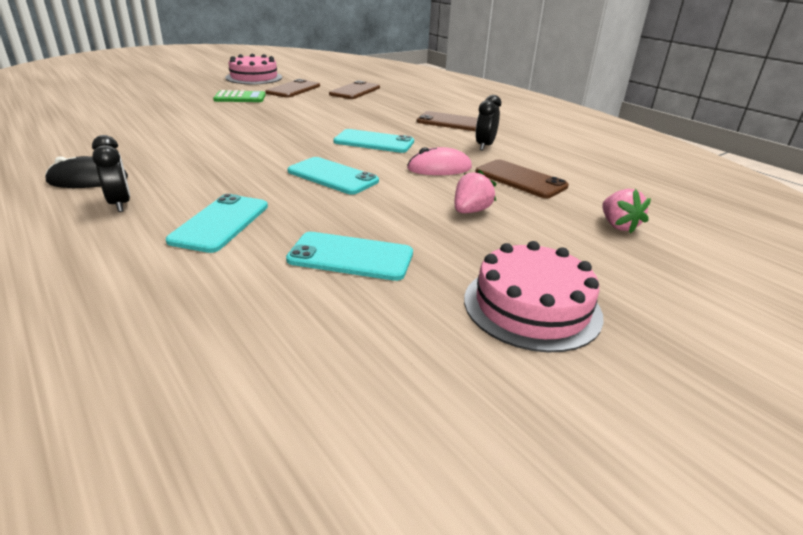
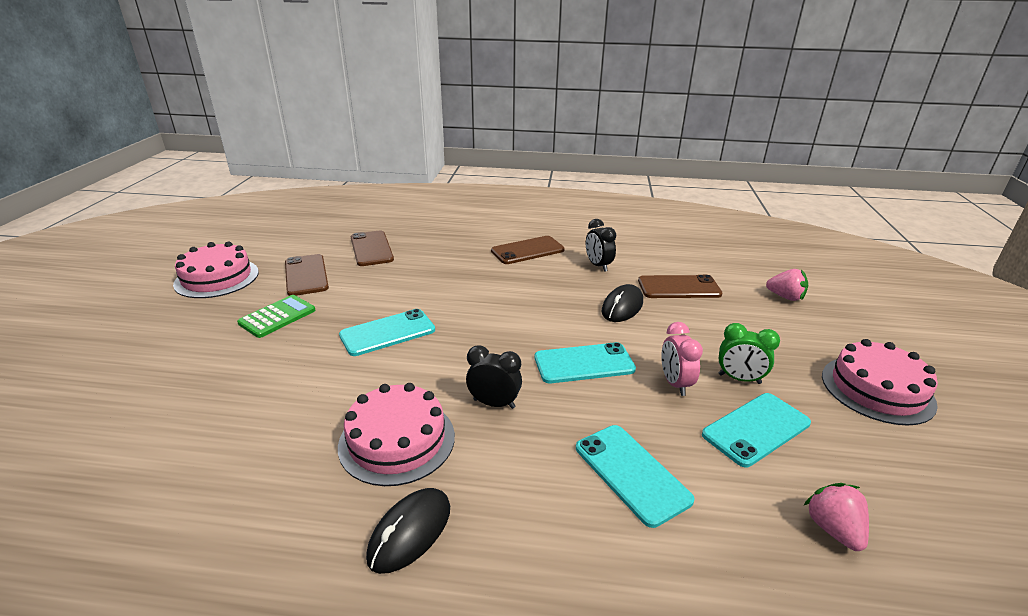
camera: 45 degrees left, 0 degrees up
(120, 204) = (516, 528): black clock -> black clock (494, 403)
(165, 154) = (397, 440): none -> pink cake
(362, 211) = (675, 383): none -> pink clock
(374, 142) = (526, 306): turquoise phone -> turquoise phone (387, 333)
(417, 234) = (739, 379): none -> green clock
(439, 168) = (622, 307): pink mouse -> black mouse
(470, 211) = (717, 336): pink strawberry -> pink strawberry (833, 529)

